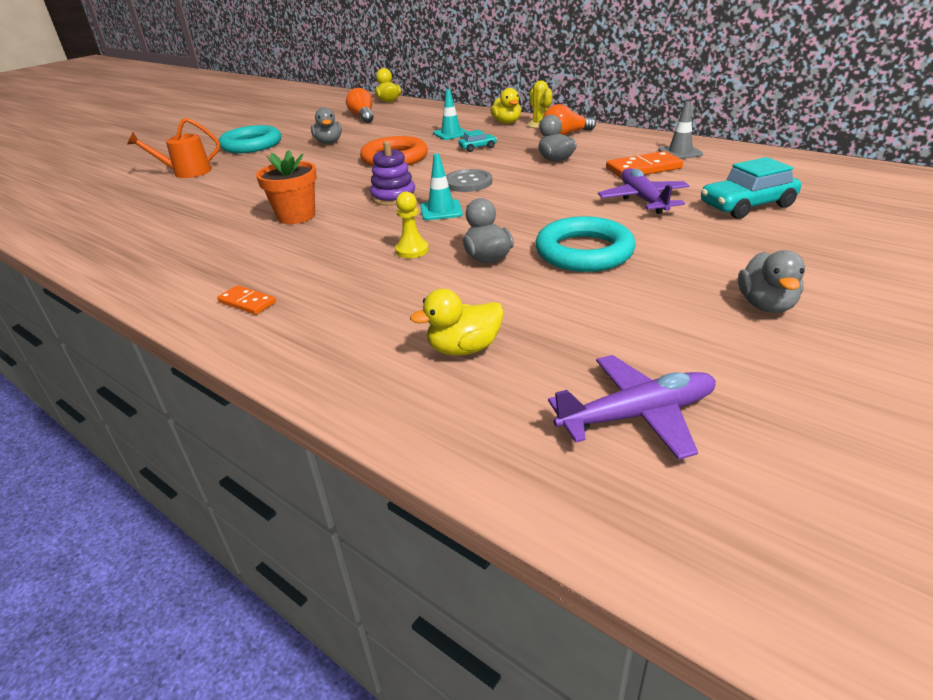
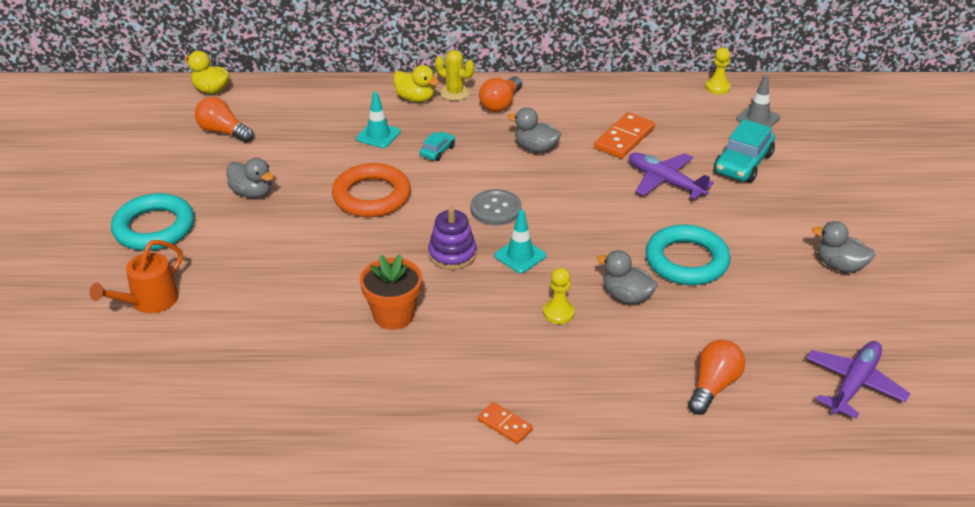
camera: 40 degrees left, 5 degrees up
(247, 302) = (505, 425): orange domino -> orange domino turned 45 degrees clockwise
(464, 349) = (713, 386): yellow duck -> orange light bulb
(680, 152) = (630, 104): grey traffic cone -> grey traffic cone (758, 118)
(765, 305) = (840, 266): grey duck -> grey duck turned 150 degrees clockwise
(788, 157) = (717, 87): none -> yellow pawn

